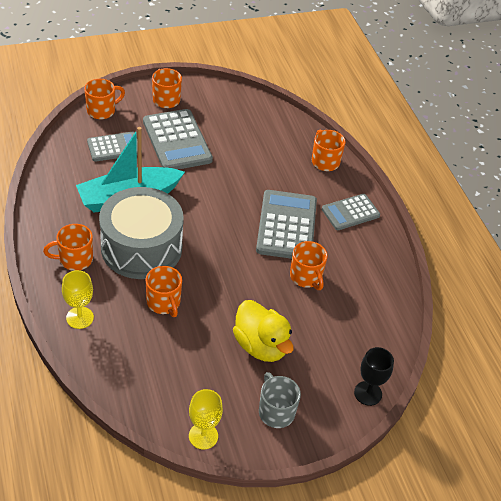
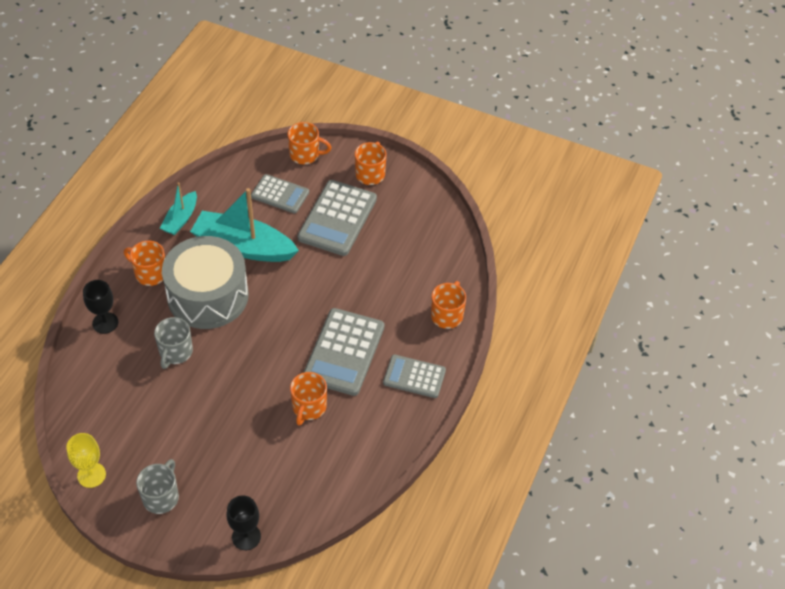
camera: 45 degrees right, 5 degrees up
(54, 206) = (181, 219): none -> turquoise boat
(80, 317) = (105, 323): yellow goblet -> black goblet
(163, 303) = (175, 352): orange mug -> grey mug
(261, 346) = (208, 438): yellow duck -> none
(286, 226) = (344, 352): grey calculator -> grey calculator turned 150 degrees clockwise

